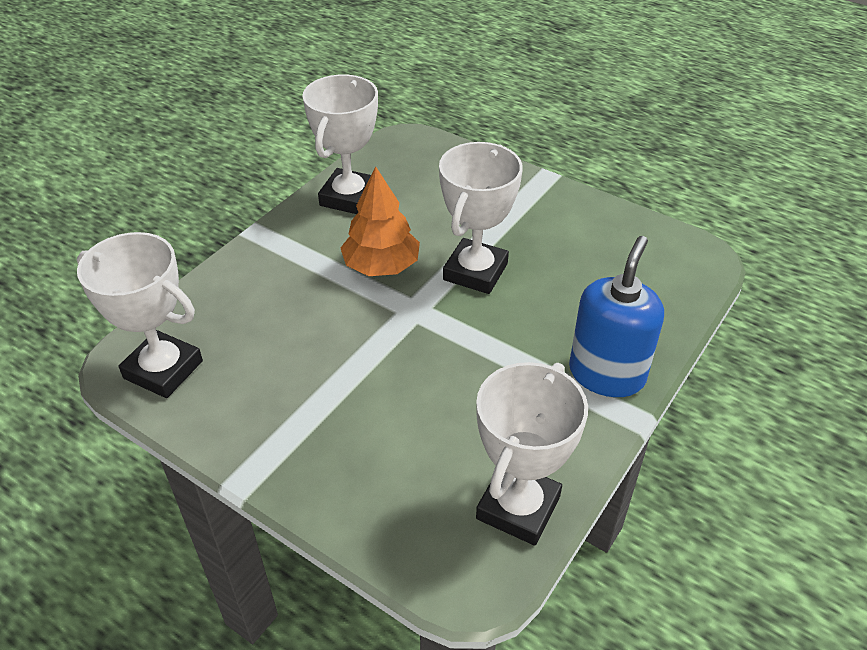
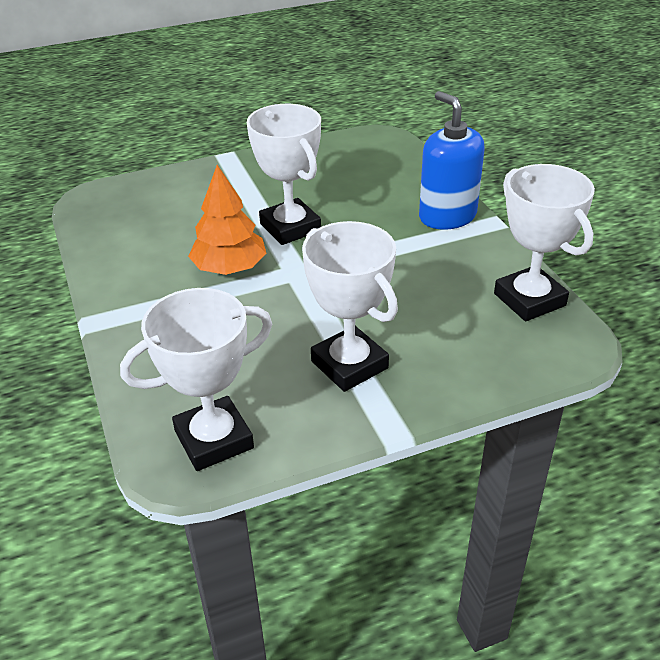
camera: 55 degrees left, 5 degrees down
(349, 197) = (123, 253): white trophy -> white trophy (349, 365)

